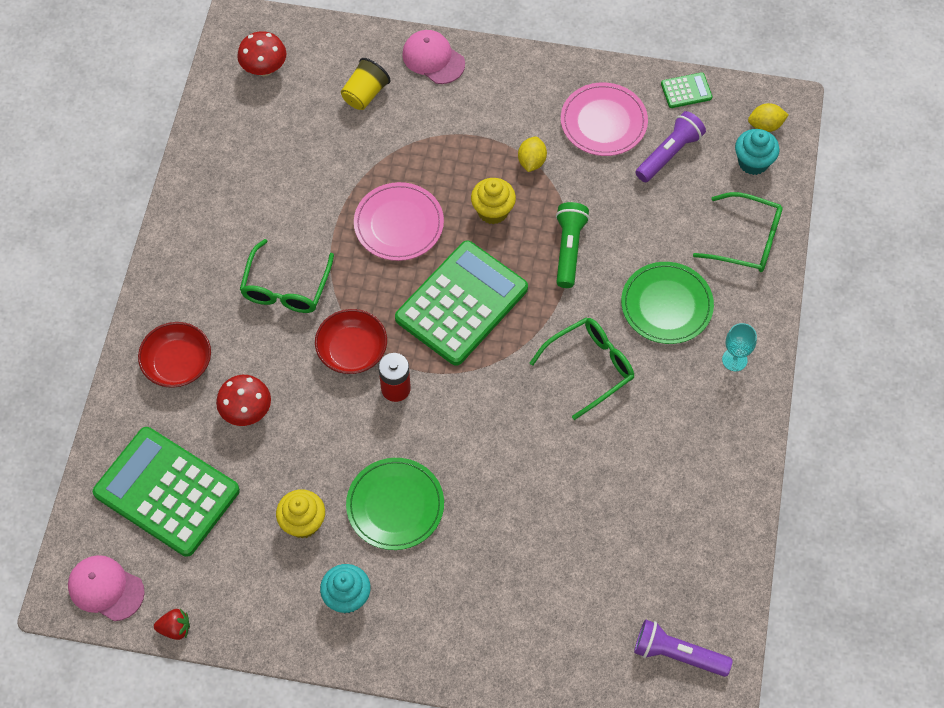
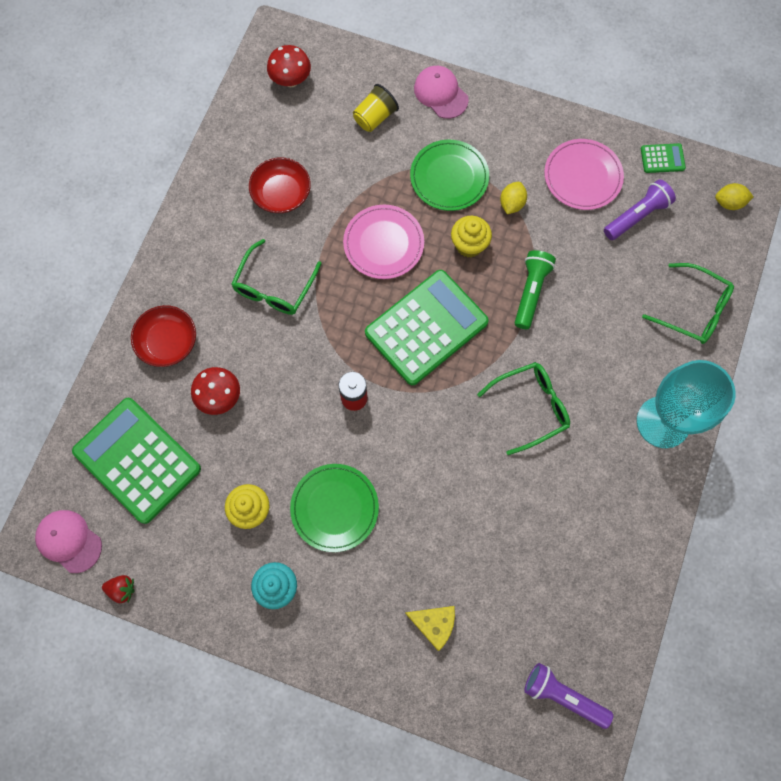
camera: 10 degrees right, 10 degrees up
(352, 350) = (322, 355): red bowl -> red bowl (281, 194)
(525, 606) = (434, 624): none -> yellow cheese
(666, 305) = (610, 359): green plate -> green plate (449, 177)
(734, 360) = (663, 422): turquoise goblet -> turquoise goblet, size x2.30
(753, 162) = (711, 236): turquoise cupcake -> none

